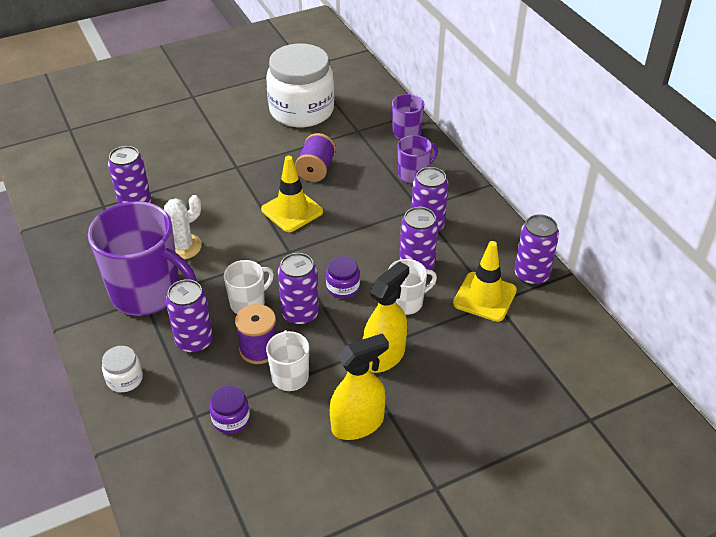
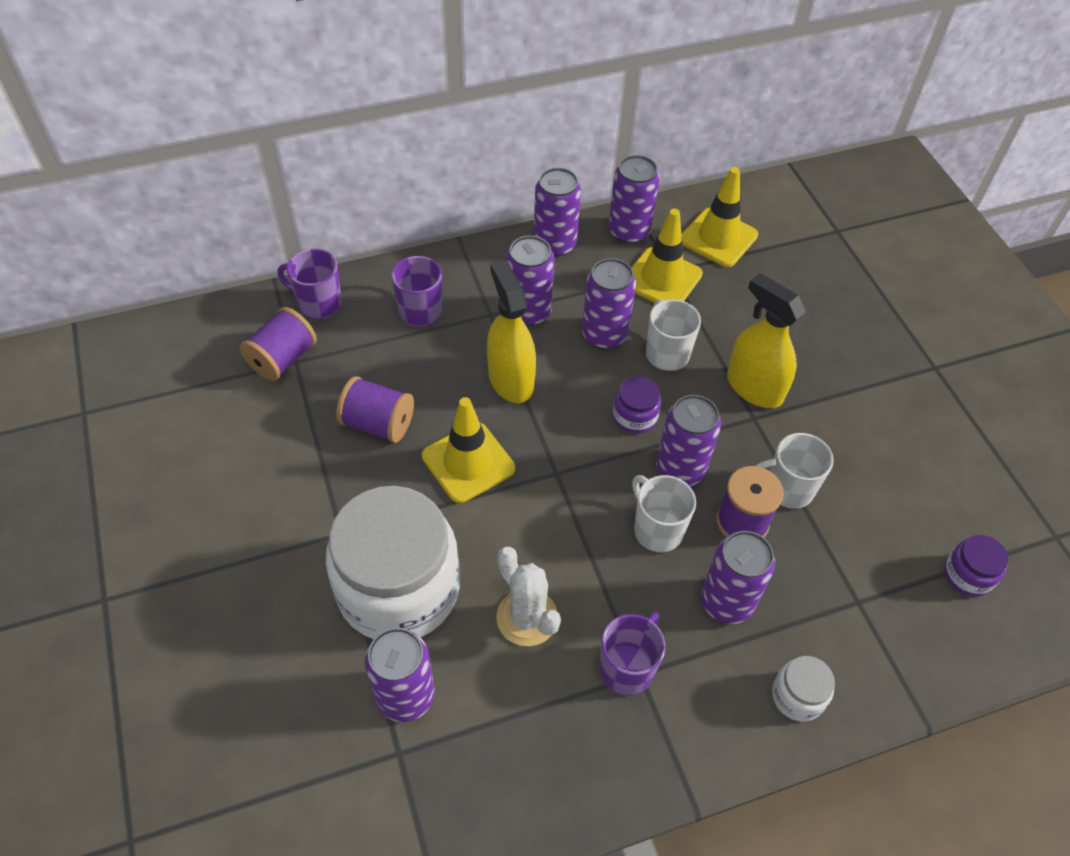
camera: 85 degrees left, 10 degrees up
(148, 293) = (627, 668): purple mug -> purple mug, size x0.49
(231, 419) = (859, 559): purple jar -> purple jar (967, 575)
(301, 110) = (214, 429): white jar -> white jar (398, 589)
(358, 125) = (283, 359): none -> purple spool
(358, 424) = (857, 426): yellow spray bottle -> yellow spray bottle (511, 379)
(501, 234) = (554, 244): none -> purple can
(546, 331) = (718, 238): none -> yellow traffic cone

